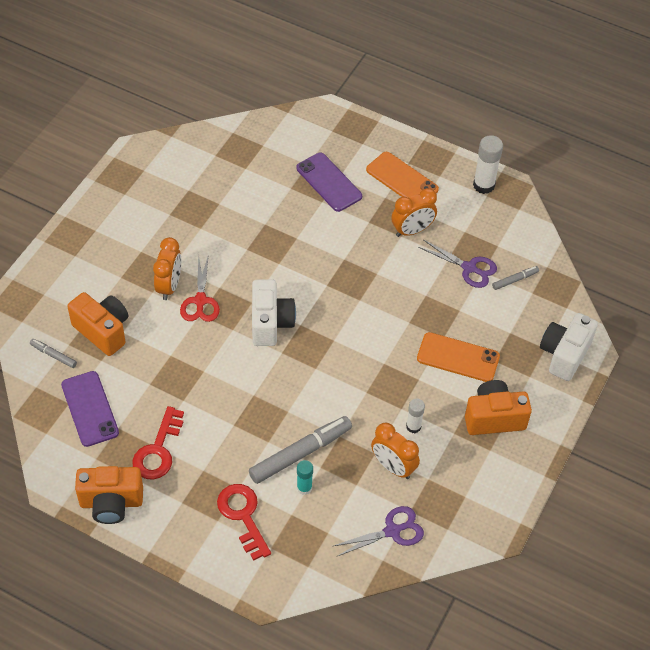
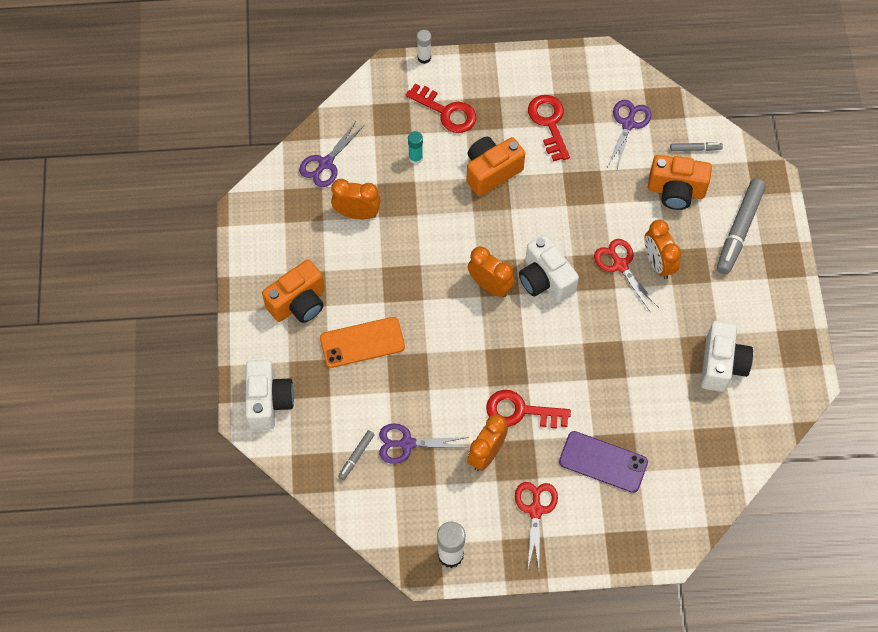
camera: 150 degrees right, 10 degrees up
(89, 409) = (628, 124): purple phone -> purple scissors
(111, 503) = (550, 67): orange camera -> orange camera (491, 172)
(187, 194) = (721, 365): none -> white camera
(300, 453) = (437, 182): grey marker -> grey marker (739, 230)
(319, 343) = (490, 286): none -> orange clock
(364, 243) = (521, 411): none -> red key
(402, 179) = (535, 510): orange phone -> red scissors
(413, 426) = (362, 256): white glue stick -> white glue stick (424, 58)

